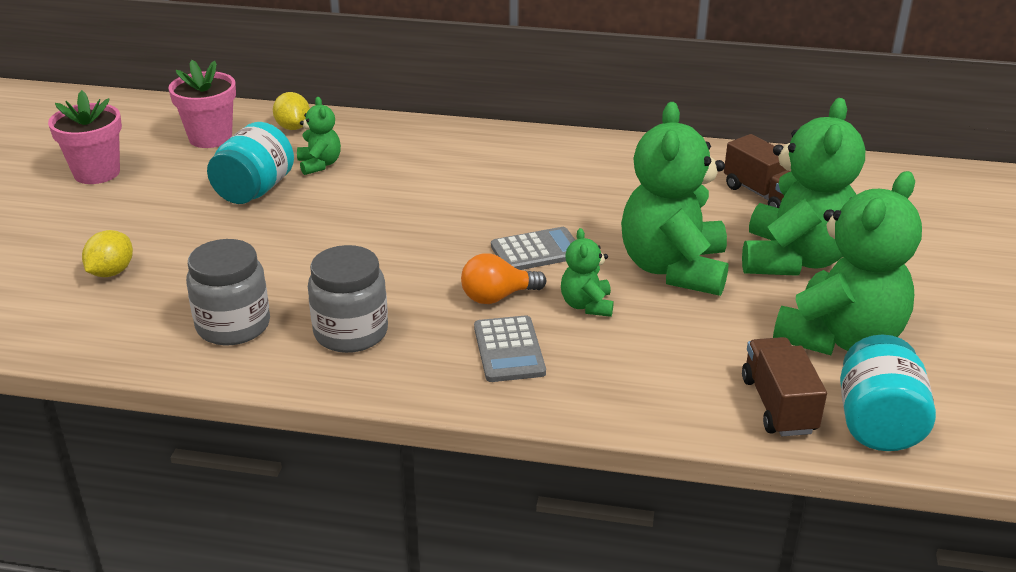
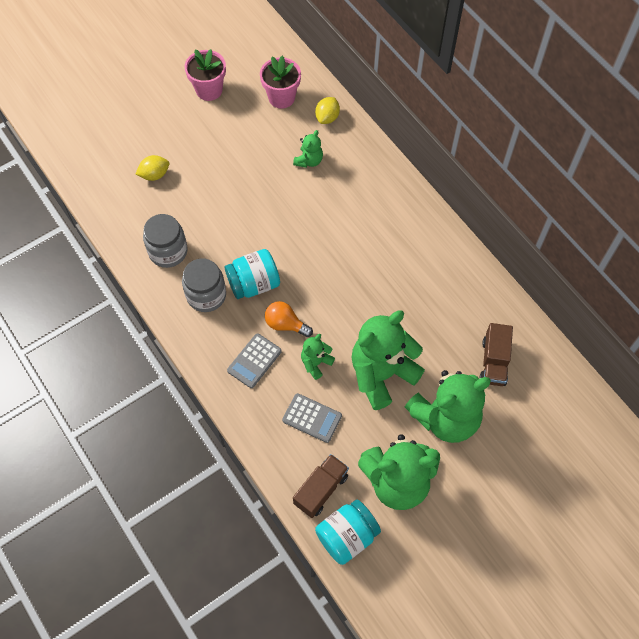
camera: 45 degrees right, 30 degrees up
(254, 190) = (261, 159): turquoise jar -> turquoise jar (254, 284)
(536, 251) = (336, 308): grey calculator -> grey calculator (312, 418)

